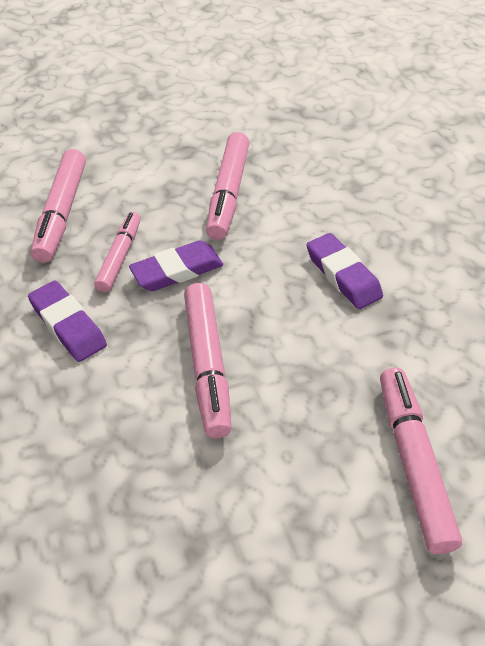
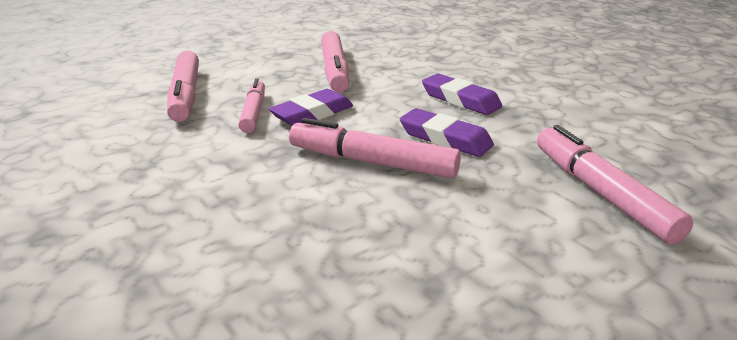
camera: 15 degrees left, 20 degrees down
(68, 325) = (220, 157): purple eraser -> purple eraser (445, 138)
(207, 364) = (372, 162): pink marker -> pink marker turned 135 degrees clockwise

